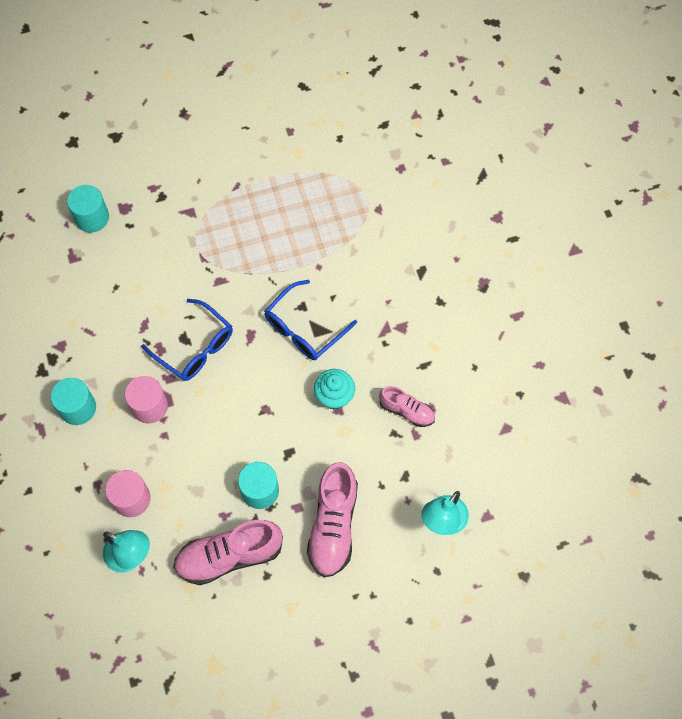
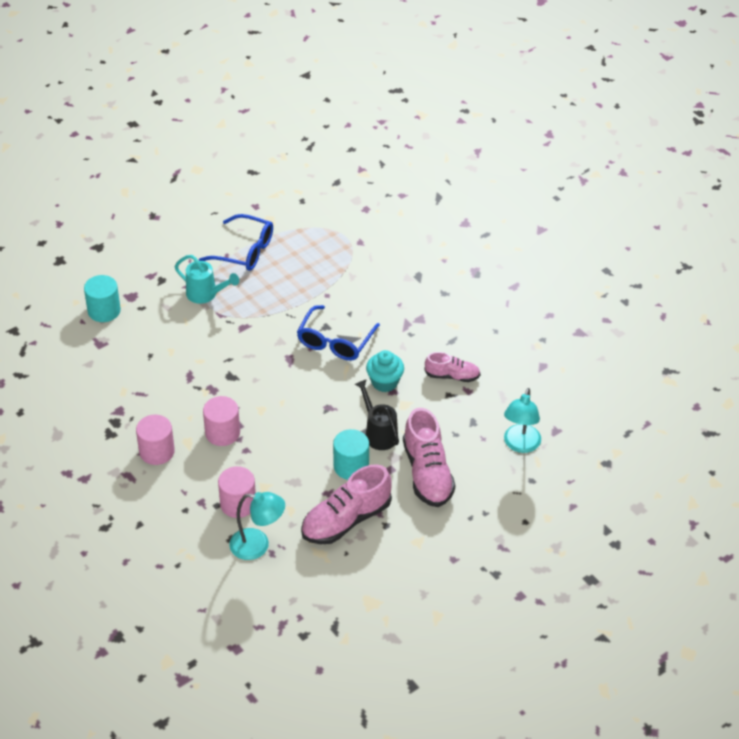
camera: 20 degrees left, 20 degrees down
(78, 408) = (157, 451): turquoise cylinder -> pink cylinder
(195, 347) = (244, 380): blue glasses -> blue glasses (244, 251)
(198, 228) = (205, 294): none -> turquoise watering can
(303, 459) = (379, 433): none -> black watering can

